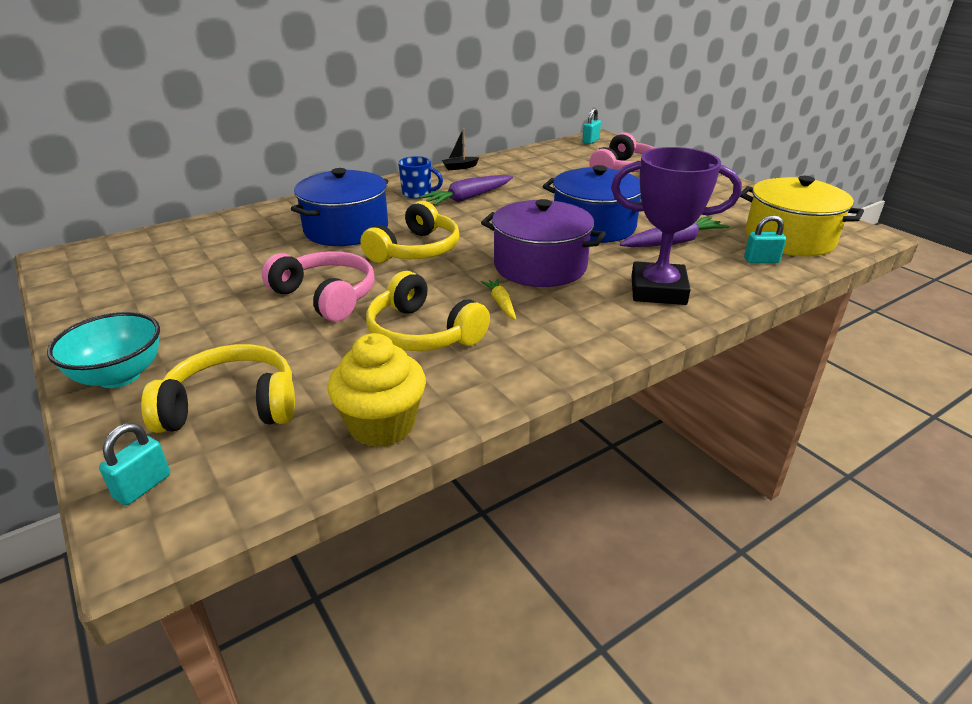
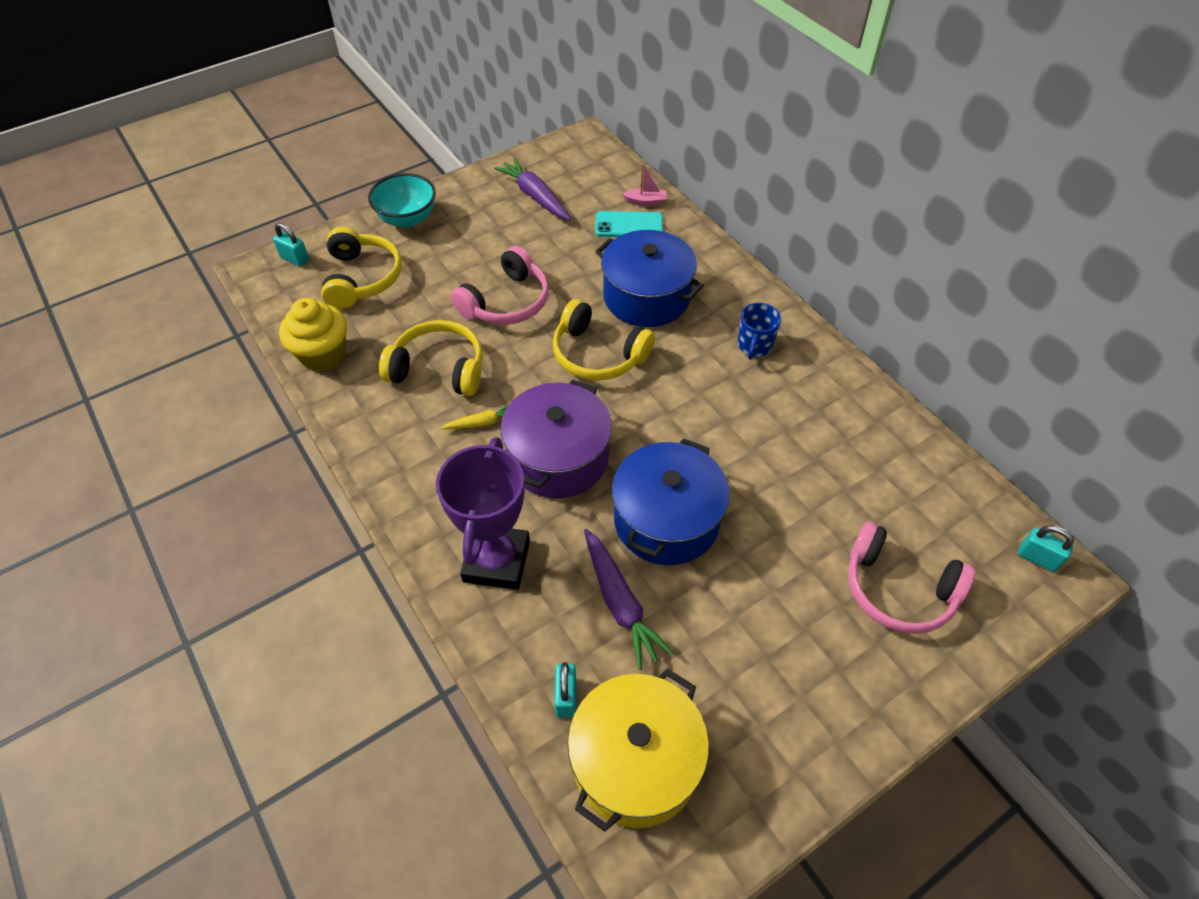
camera: 90 degrees right, 20 degrees up
(205, 228) = (645, 201): none -> pink boat
(237, 236) = (629, 225): none -> turquoise phone
(423, 332) = (439, 369): yellow headphones -> yellow headphones turned 60 degrees clockwise
(460, 167) = (858, 383): black boat -> none
(468, 198) = (747, 394): purple carrot -> purple carrot (535, 196)

